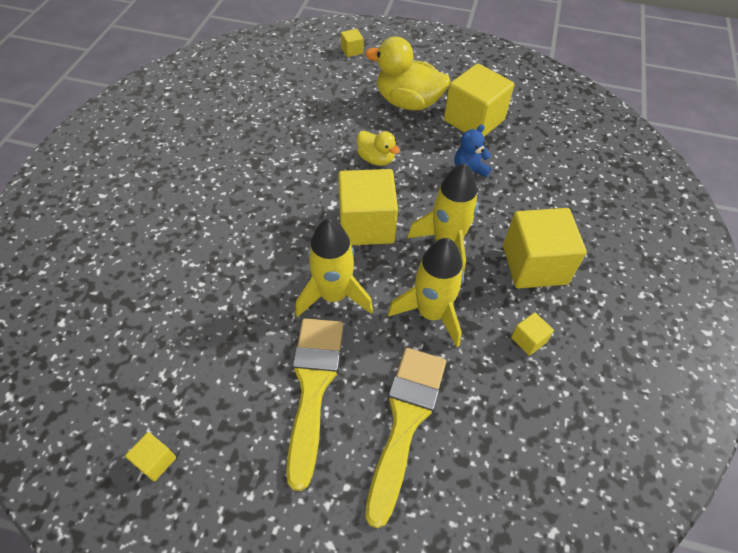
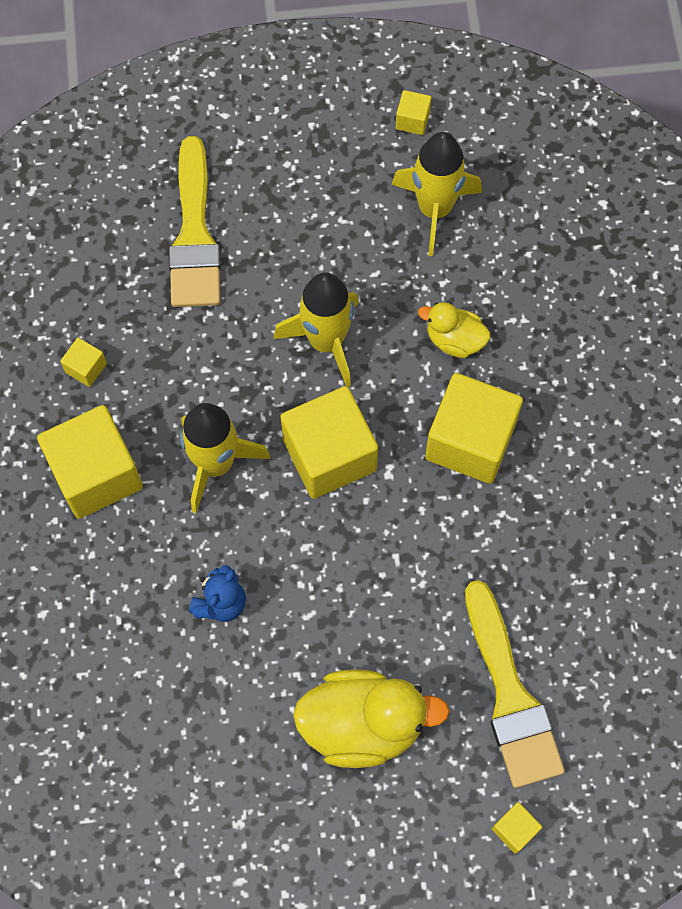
camera: 160 degrees right, 15 degrees up
(313, 387) = (300, 234): yellow brush -> yellow brush (510, 695)
(376, 159) = (363, 577): yellow duck -> yellow duck (454, 340)
(431, 313) = (205, 361): yellow rocket -> yellow rocket (434, 209)
(474, 120) = (242, 723): yellow cube -> yellow cube (470, 441)

